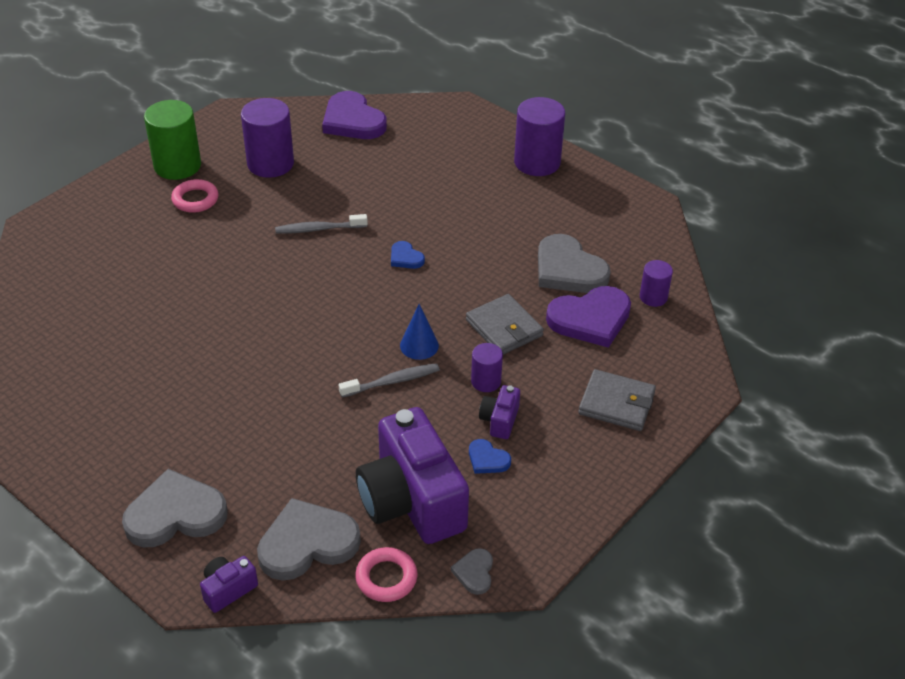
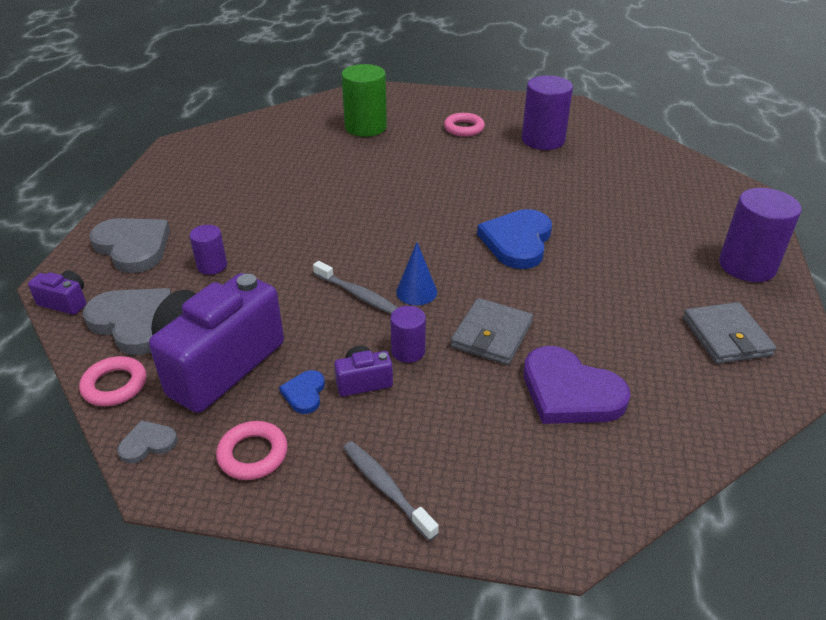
camera: 60 degrees right, 5 degrees down
(177, 165) = (489, 109): green cylinder -> green cylinder (365, 127)
(319, 229) = (498, 188): grey toothbrush -> grey toothbrush (386, 488)
(352, 121) = (645, 153): purple heart -> none
(405, 258) = (517, 242): blue heart -> blue heart, size x2.09
(530, 511) = (253, 454): none -> pink ring
(568, 269) = (623, 347): grey heart -> none
(616, 403) = (462, 464): grey wallet -> grey wallet (726, 336)
(653, 297) = (661, 431): purple cylinder -> purple cylinder (212, 266)

